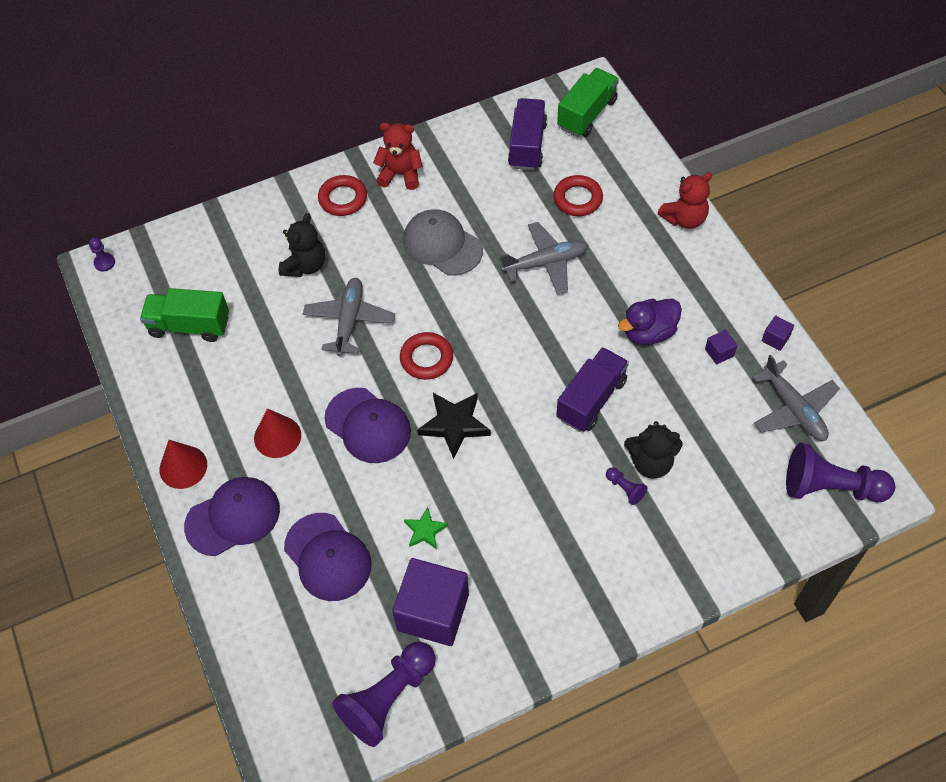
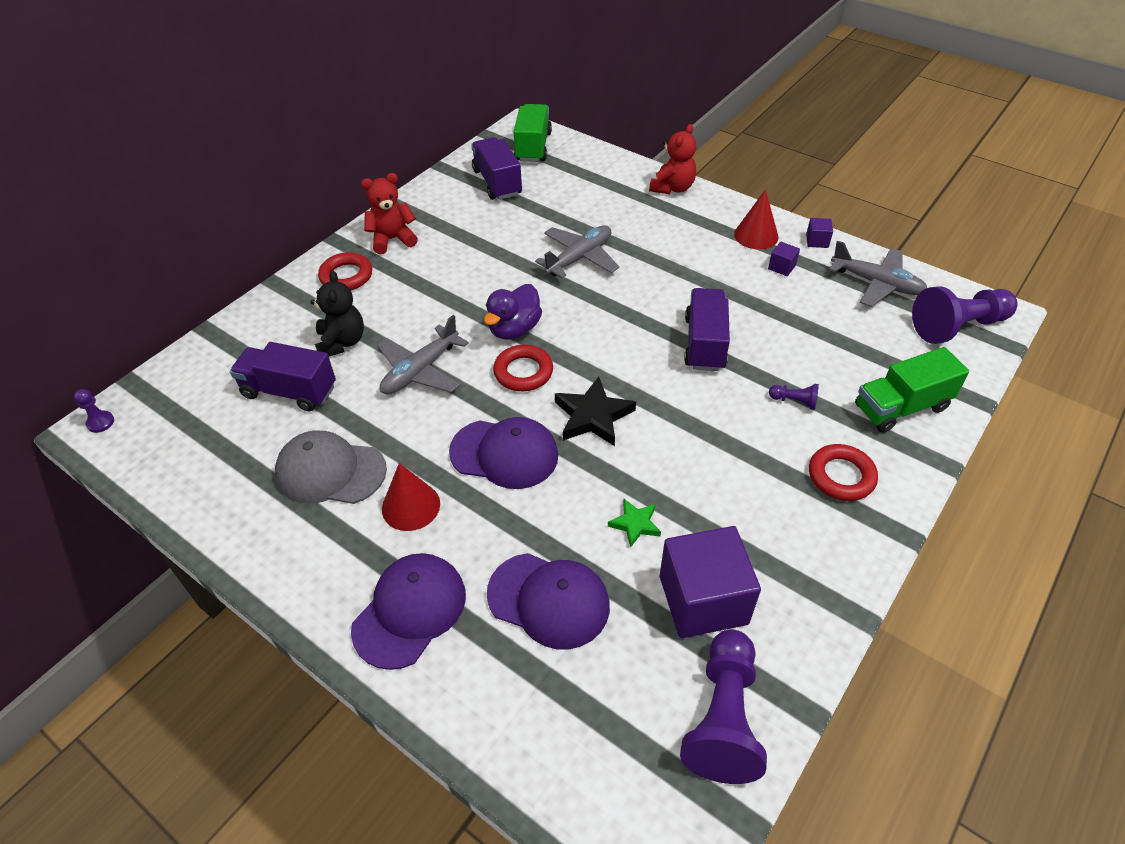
camera: 30 degrees left, 10 degrees down
(183, 467) = (315, 585): red cone -> red cone (756, 235)
(189, 326) = (241, 442): green truck -> green truck (901, 407)
(244, 295) = (289, 391): none -> purple truck
(349, 321) = (421, 371): grey plane -> grey plane turned 120 degrees counterclockwise
(442, 245) = (472, 277): grey cap -> grey cap (330, 471)
(577, 199) = (571, 204): red ring -> red ring (841, 476)
(648, 332) = (711, 275): purple duck -> purple duck (514, 329)
(651, 462) = (798, 371): black teddy bear -> none

